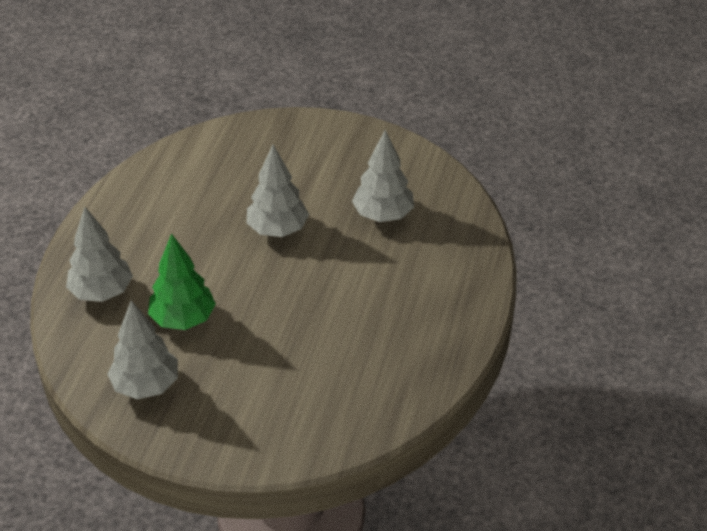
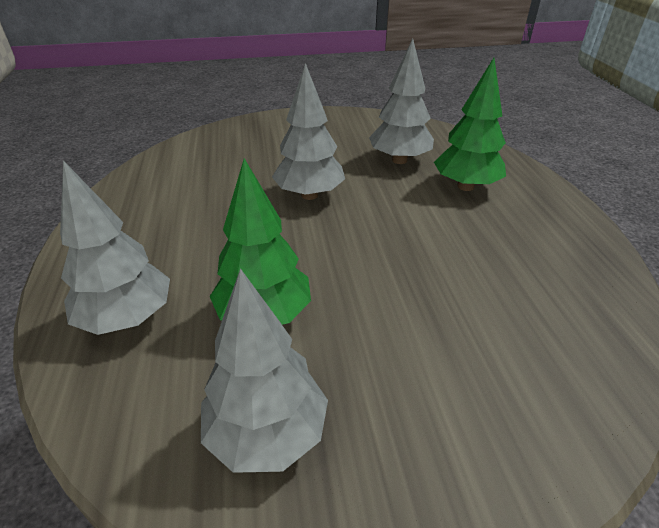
camera: 25 degrees left, 5 degrees down
(413, 263) = (466, 186): none -> green tree

